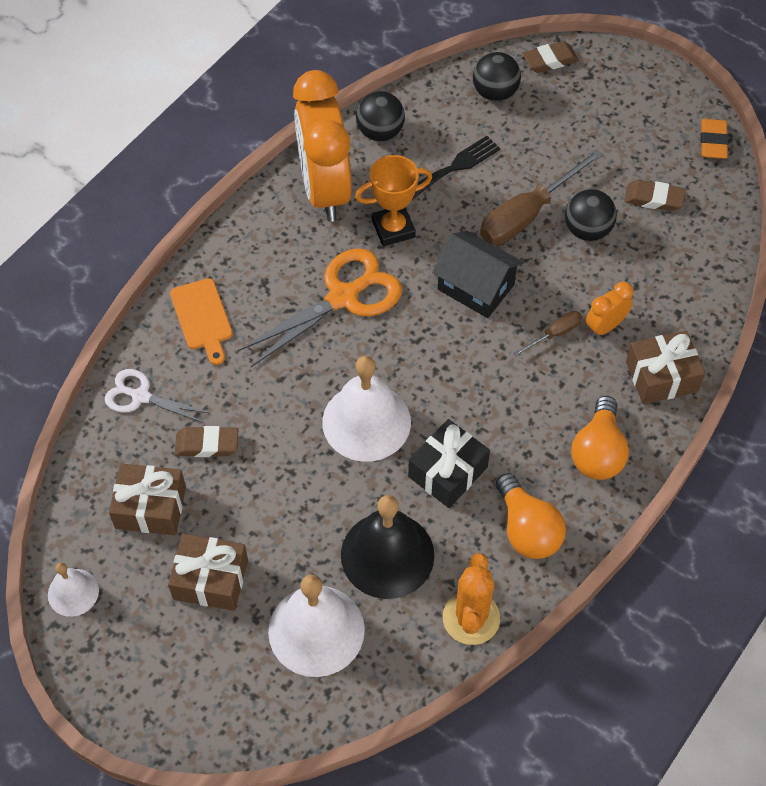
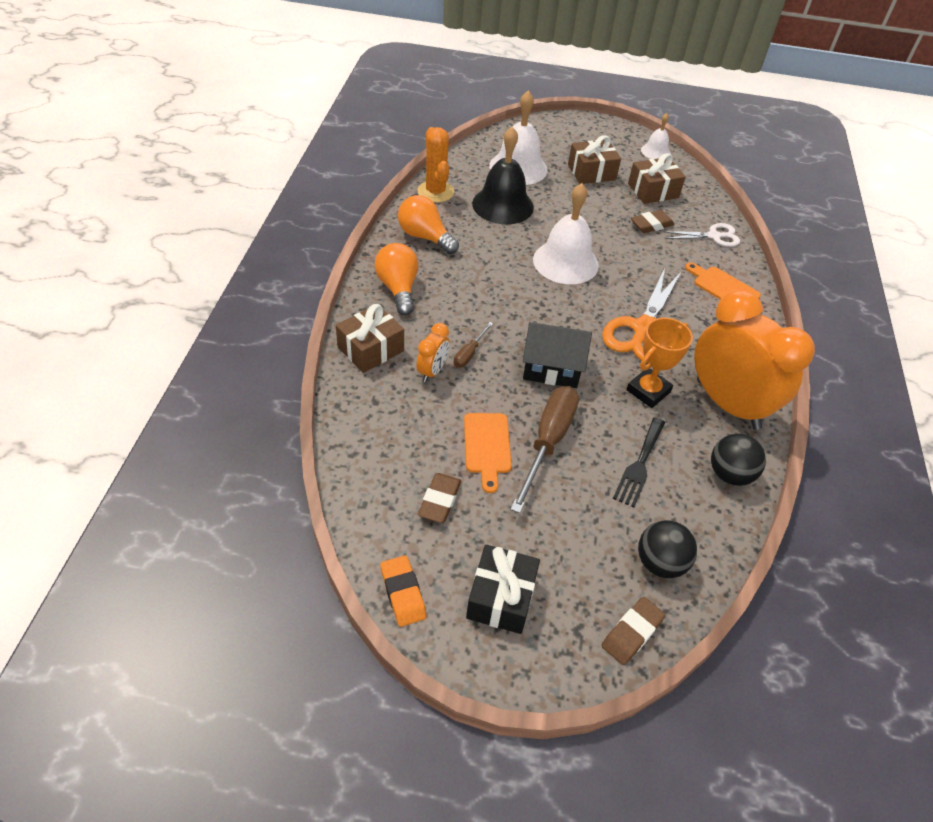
camera: 150 degrees right, 10 degrees down
(448, 472) = (494, 251): black gift -> black gift (501, 598)
(587, 230) = (487, 446): black ball -> orange cutting board
(654, 199) = (439, 500): brown eraser -> brown eraser turned 60 degrees counterclockwise

